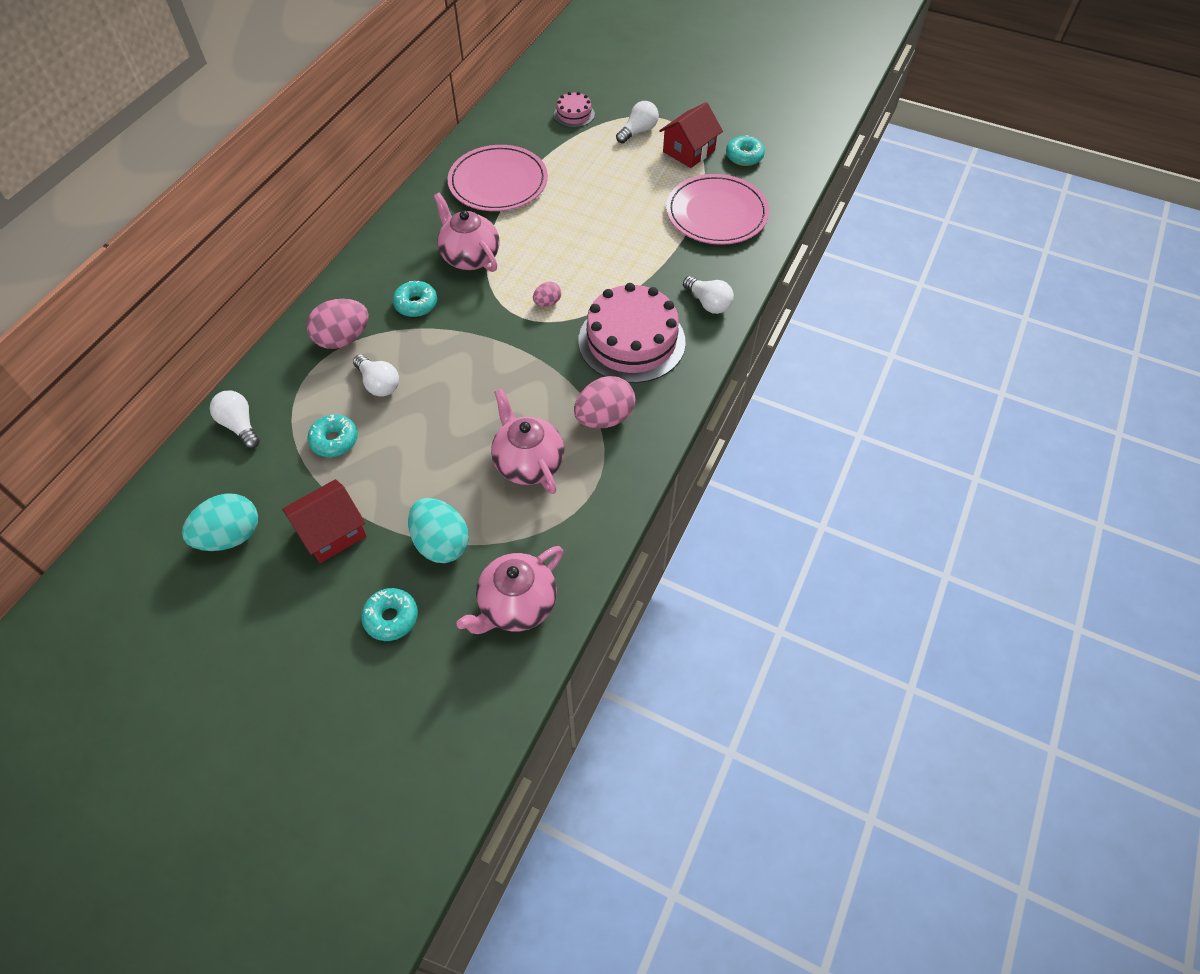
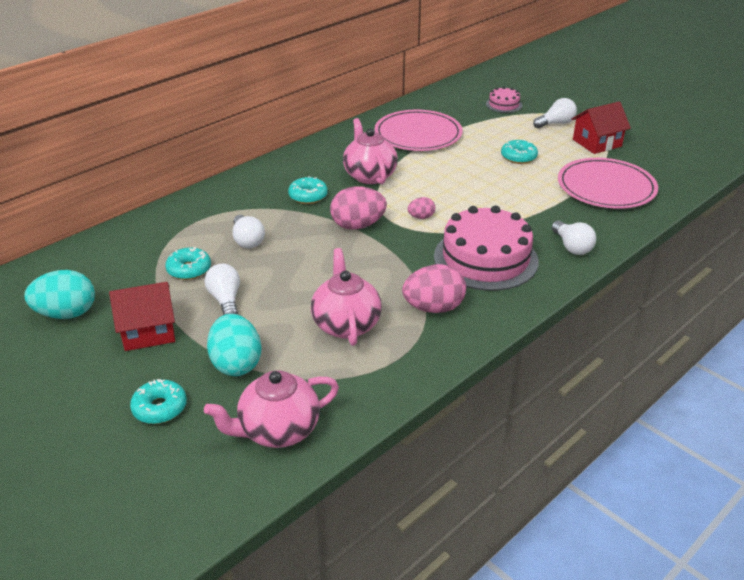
camera: 20 degrees right, 20 degrees down
(240, 425) = (121, 243): white light bulb -> white light bulb (225, 300)
(343, 339) = (236, 206): pink egg -> pink egg (358, 225)
(744, 156) = (648, 154): turquoise donut -> turquoise donut (518, 157)

